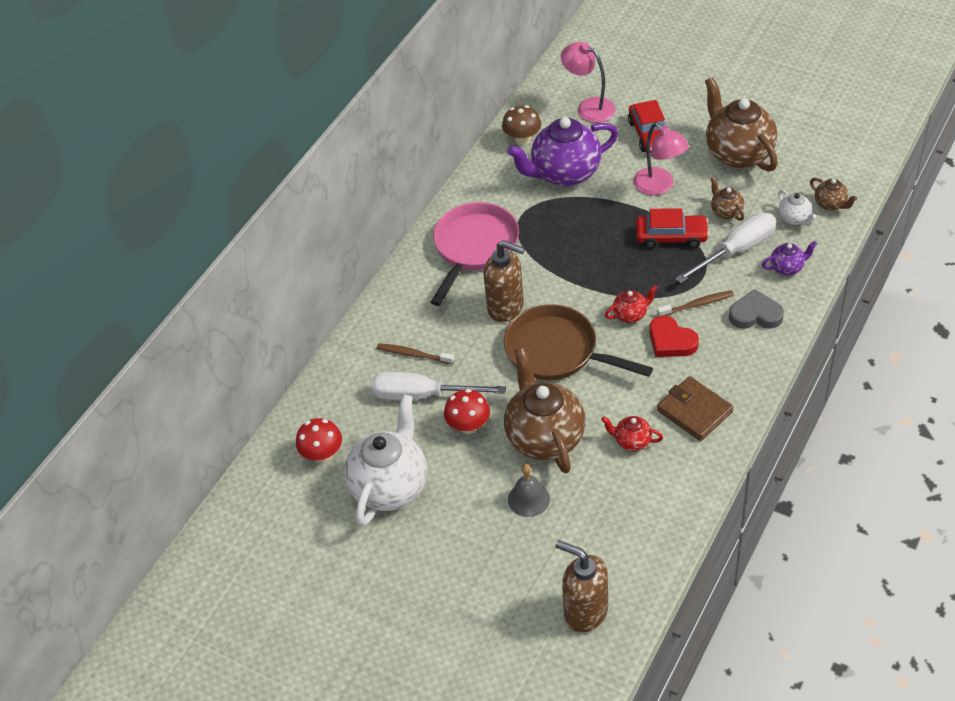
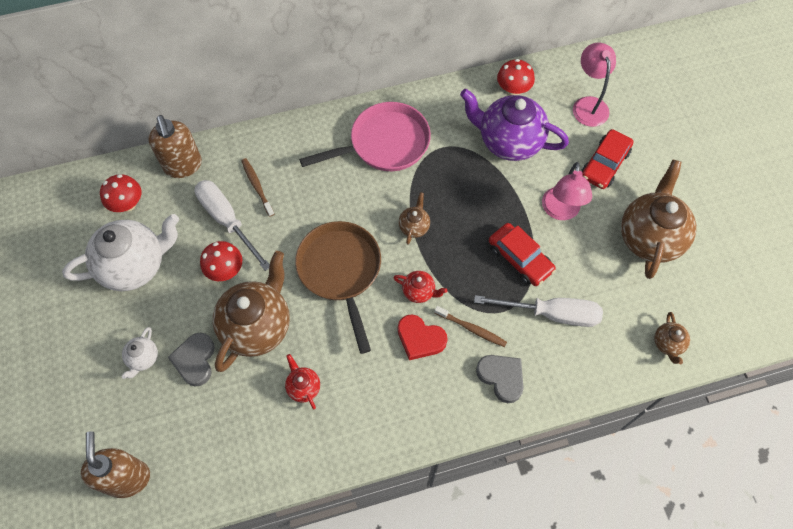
camera: 40 degrees right, 15 degrees up
(506, 307) = (350, 207): brown soap dispenser -> brown soap dispenser (183, 166)
(522, 139) = (513, 90): brown mushroom -> red mushroom
(528, 499) = (195, 360): grey bell -> grey heart
(671, 341) = (420, 339): red heart -> red heart turned 60 degrees counterclockwise
(694, 411) = (369, 408): brown wallet -> none
(726, 211) = (582, 276): brown teapot -> brown teapot (414, 227)
(787, 268) = (570, 363): purple teapot -> none
(794, 219) = (625, 329): white teapot -> white teapot (143, 358)

